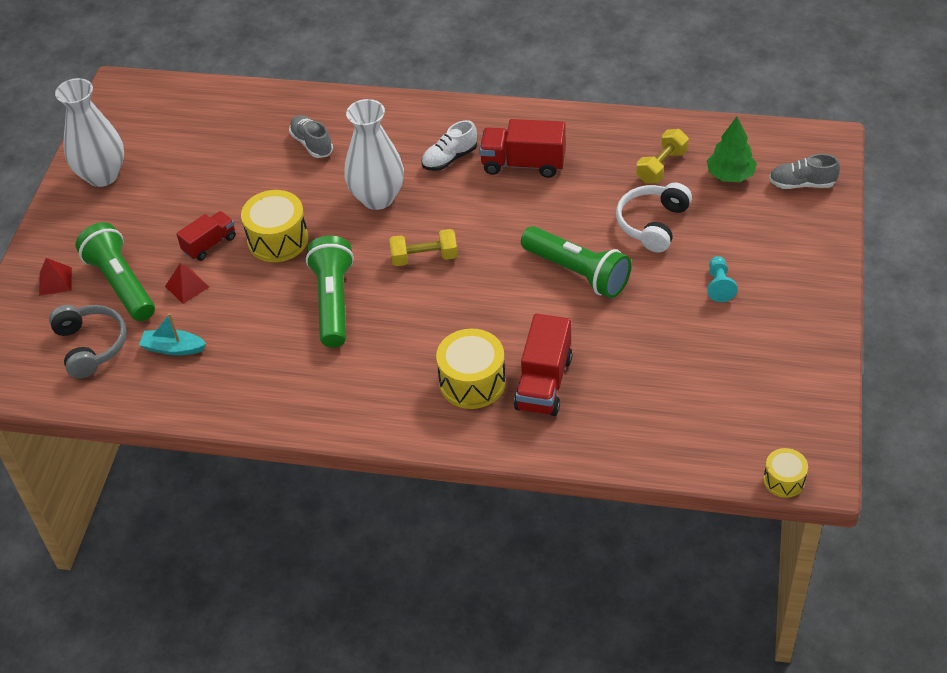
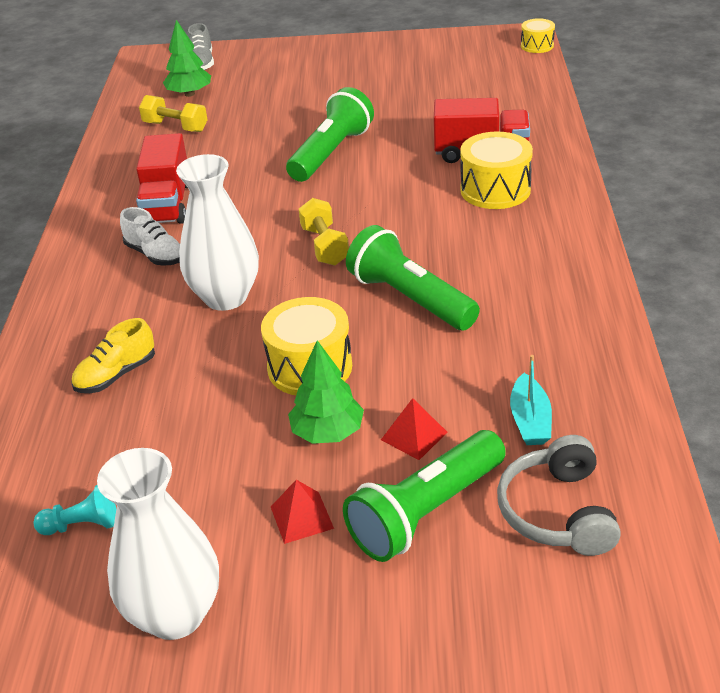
camera: 100 degrees left, 10 degrees down
(55, 281) = (438, 603): red pyramid -> red pyramid (301, 517)
(91, 346) = (558, 512): grey headphones -> grey headphones turned 60 degrees counterclockwise
(209, 244) = (327, 432): red truck -> green tree
(312, 144) = (116, 375): grey shoe -> yellow shoe
(333, 302) = (410, 299): green flashlight -> green flashlight turned 60 degrees clockwise
(652, 224) = (258, 123): white headphones -> none
(719, 285) = (334, 86): turquoise pawn -> turquoise pawn (83, 525)

